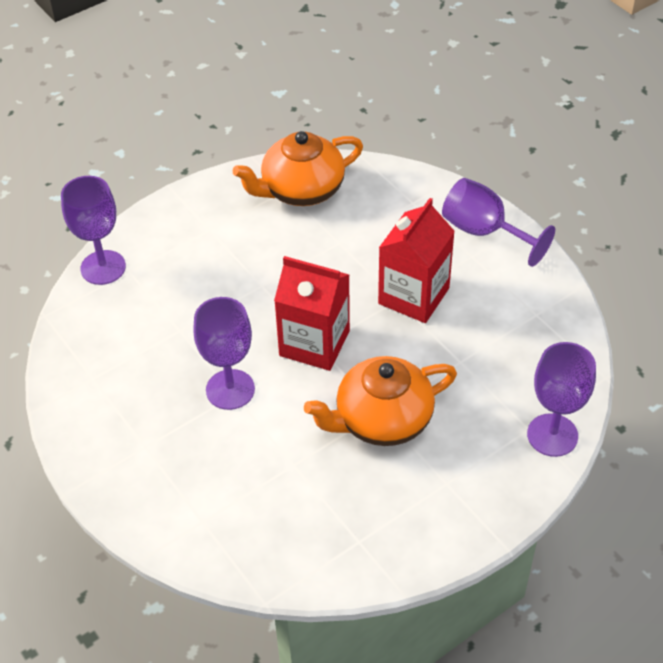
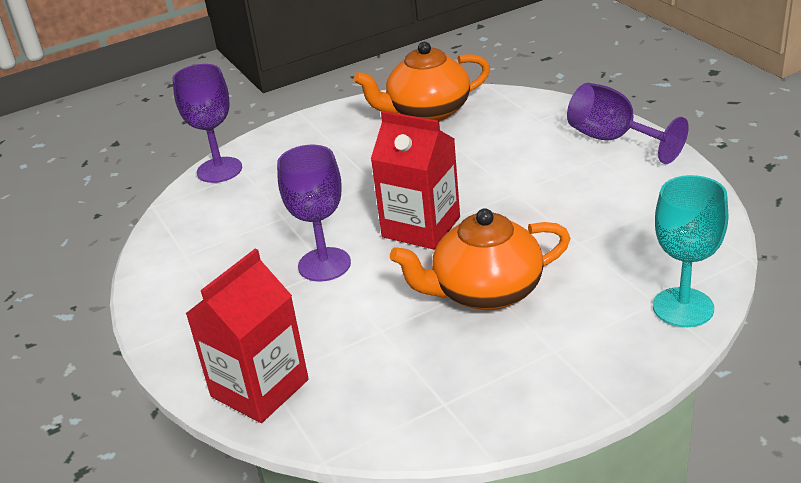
camera: 10 degrees right, 15 degrees down
(413, 296) = (533, 189): red carton -> red carton (259, 388)
(552, 435) = (683, 307): purple goblet -> turquoise goblet

